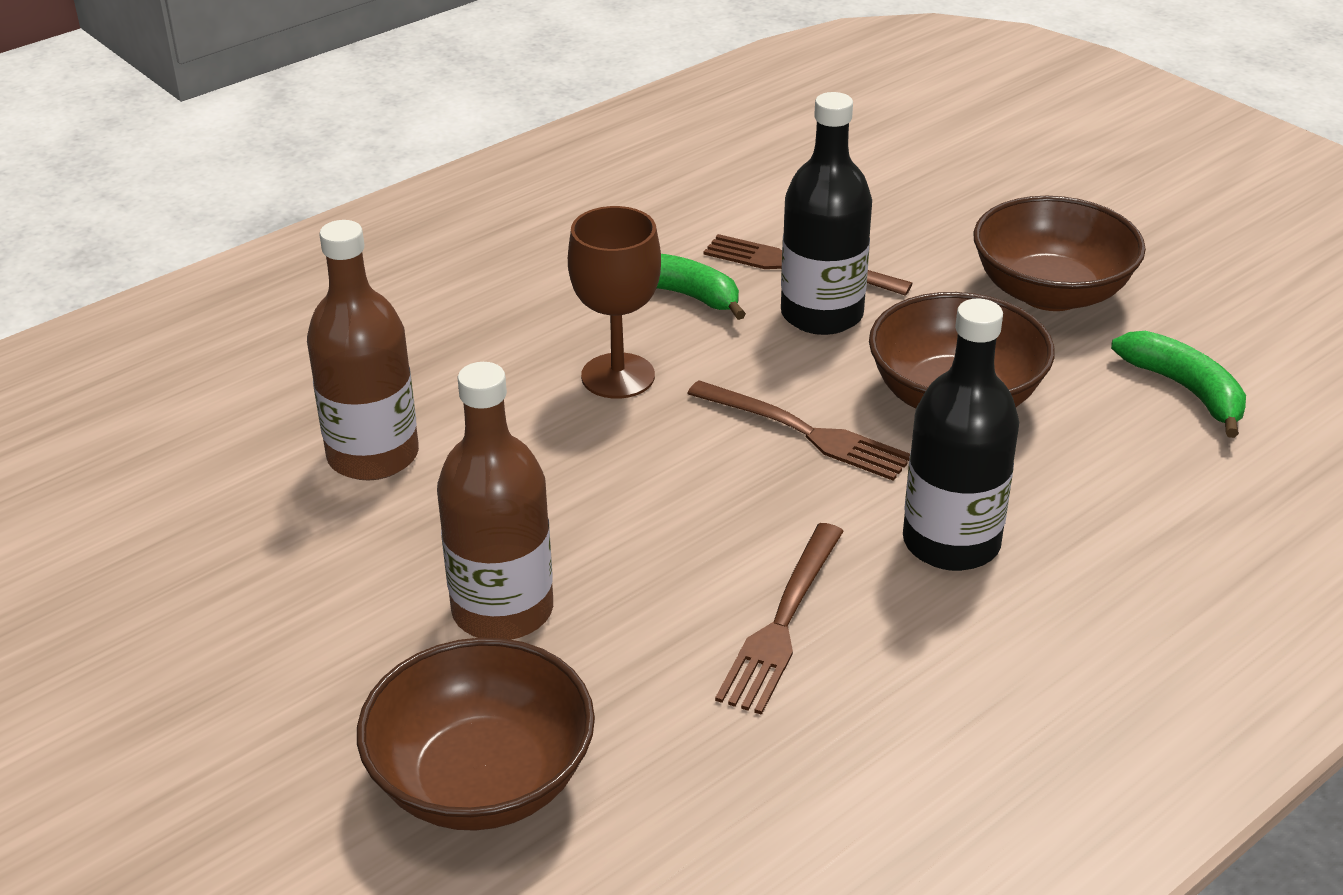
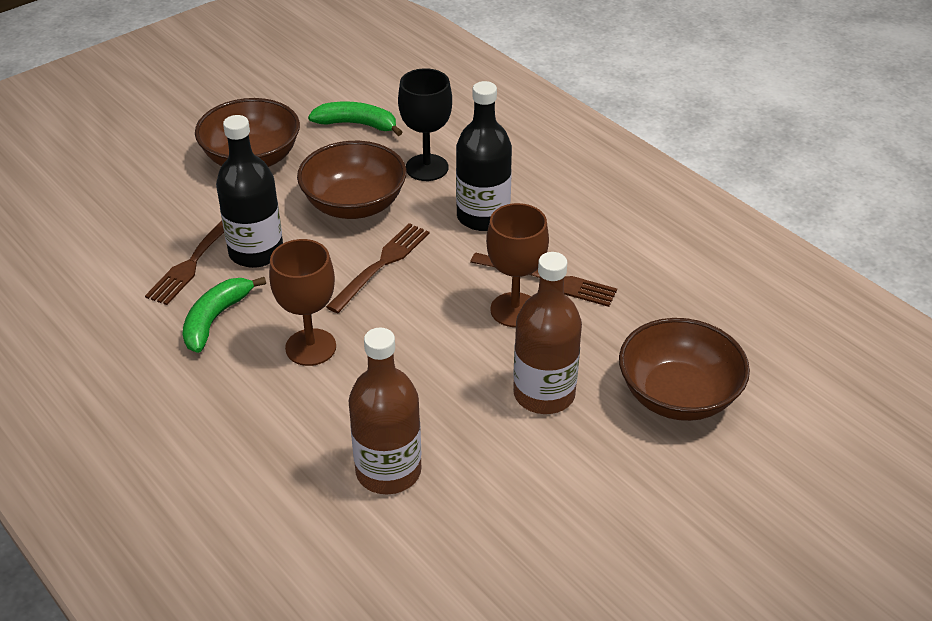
camera: 90 degrees left, 5 degrees up
(702, 580) = (514, 310): none -> brown goblet
(1080, 473) = (427, 168): none -> black goblet
(1185, 390) = (357, 124): green banana -> green banana turned 45 degrees clockwise

